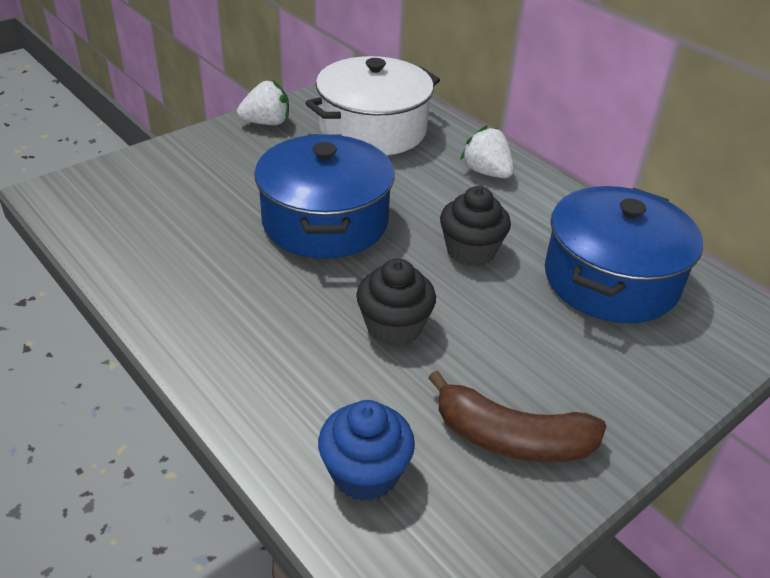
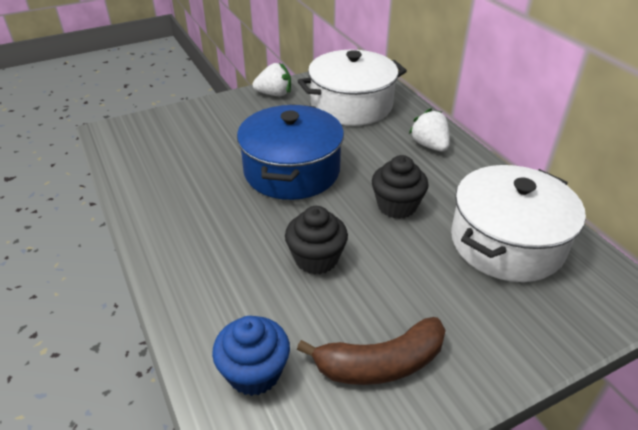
camera: 15 degrees right, 0 degrees up
(511, 439) = (380, 364): brown banana -> brown banana turned 45 degrees counterclockwise
(610, 279) = (506, 242): blue pot -> white pot

